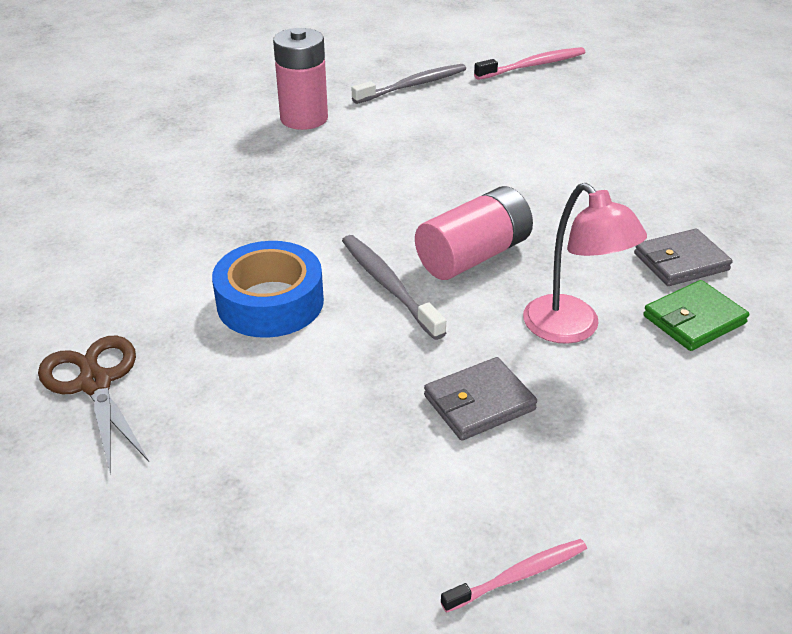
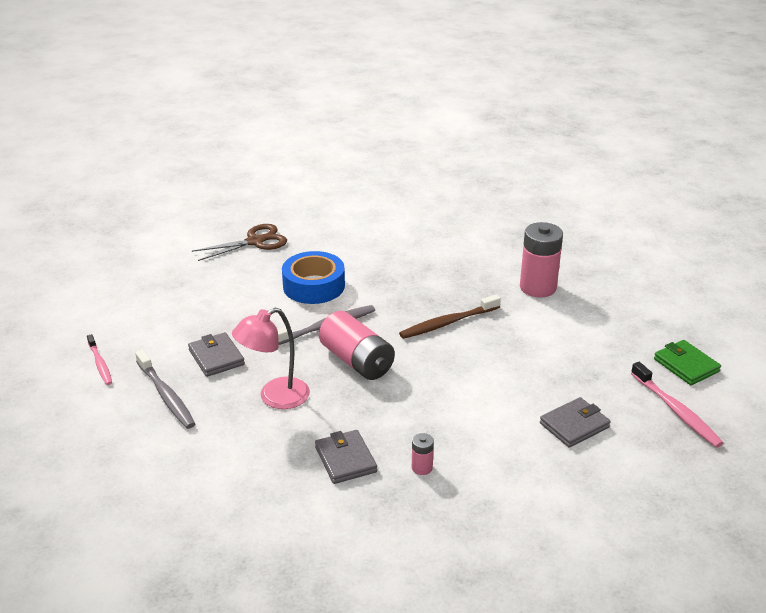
camera: 90 degrees right, 5 degrees down
(380, 182) = (448, 323): none -> brown toothbrush
(412, 86) = (609, 338): grey toothbrush -> grey toothbrush (166, 395)
(569, 116) = (574, 425): none -> grey wallet
(672, 207) = (422, 467): none -> pink battery
(694, 319) = (277, 455): green wallet -> green wallet (686, 365)

